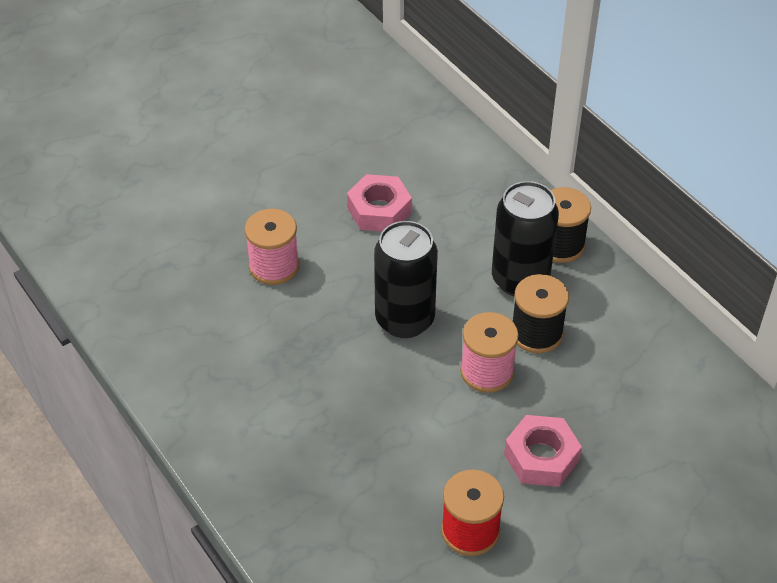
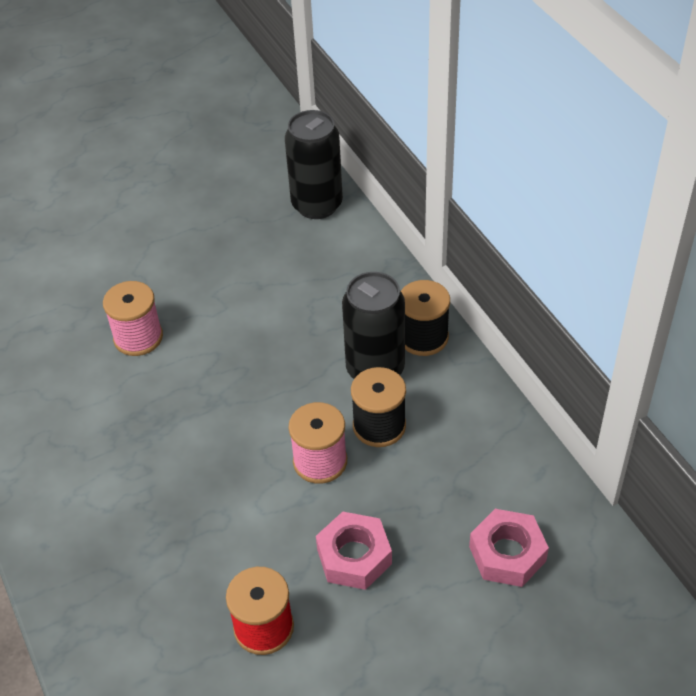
camera: 10 degrees right, 0 degrees up
(379, 210) = (253, 289): pink nut -> pink nut (507, 554)
(405, 319) = (251, 401): black can -> black can (317, 205)

